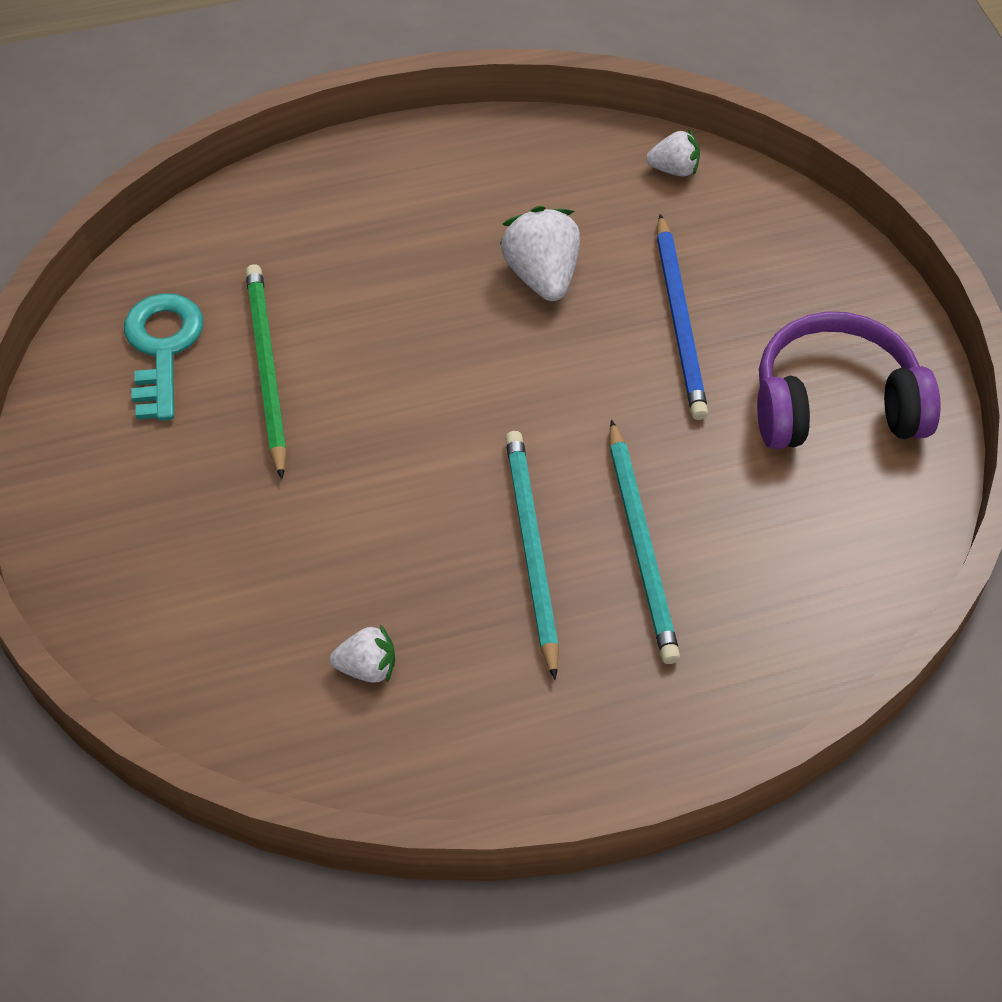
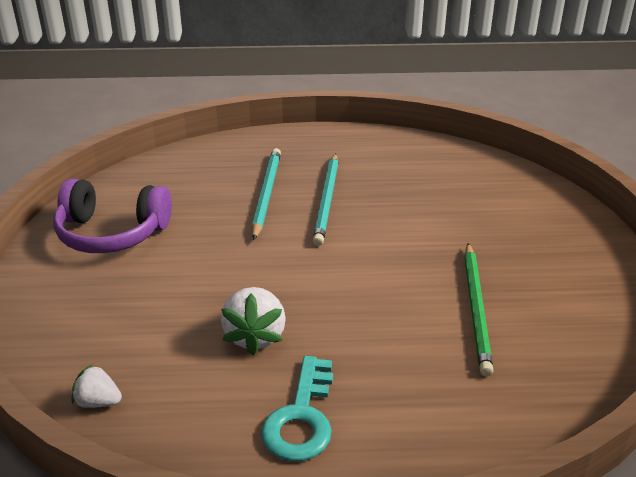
camera: 165 degrees left, 20 degrees down
(162, 348) = (556, 335): turquoise key -> turquoise key (301, 418)
(367, 667) = (426, 174): white strawberry -> none
(679, 321) = (173, 290): blue pencil -> none

